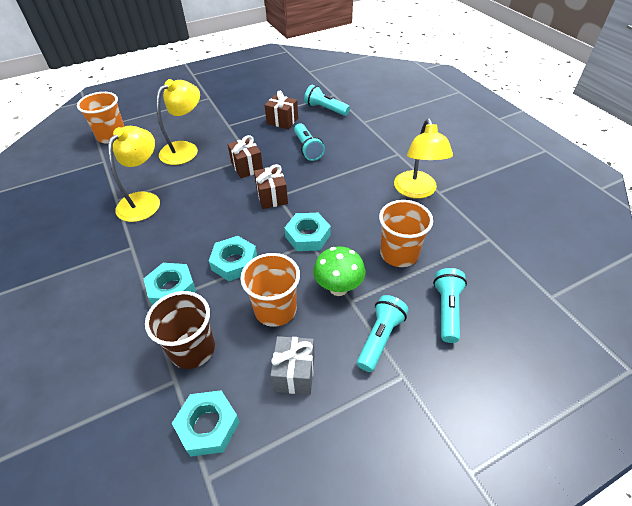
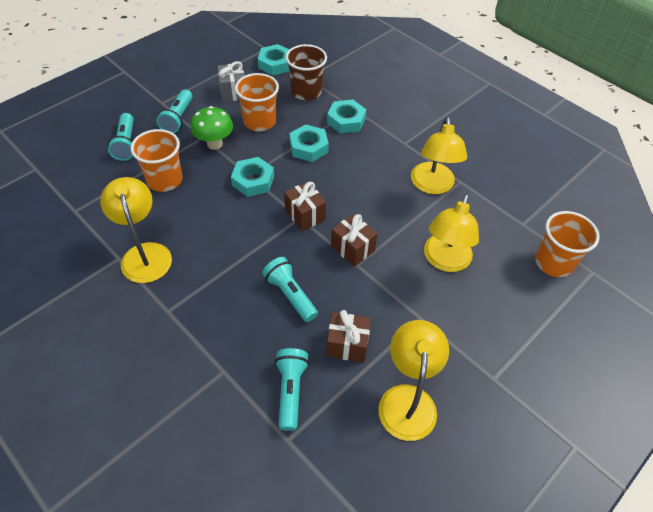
camera: 160 degrees right, 5 degrees up
(262, 97) = (407, 399): none -> yellow lamp
(325, 109) = (290, 391): turquoise flashlight -> turquoise flashlight turned 105 degrees counterclockwise

